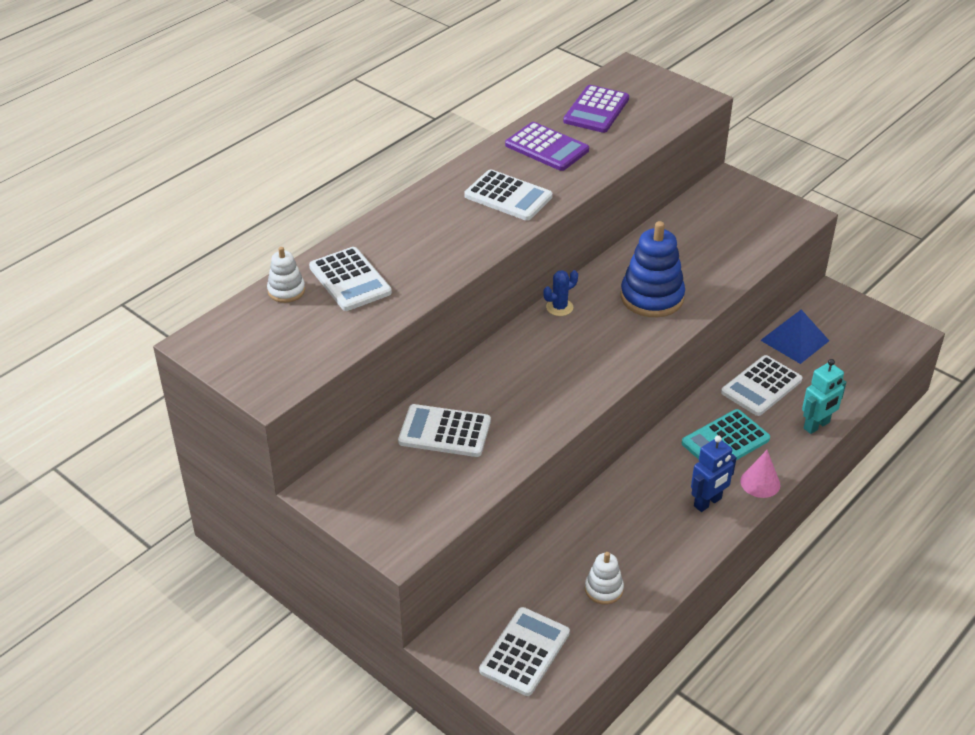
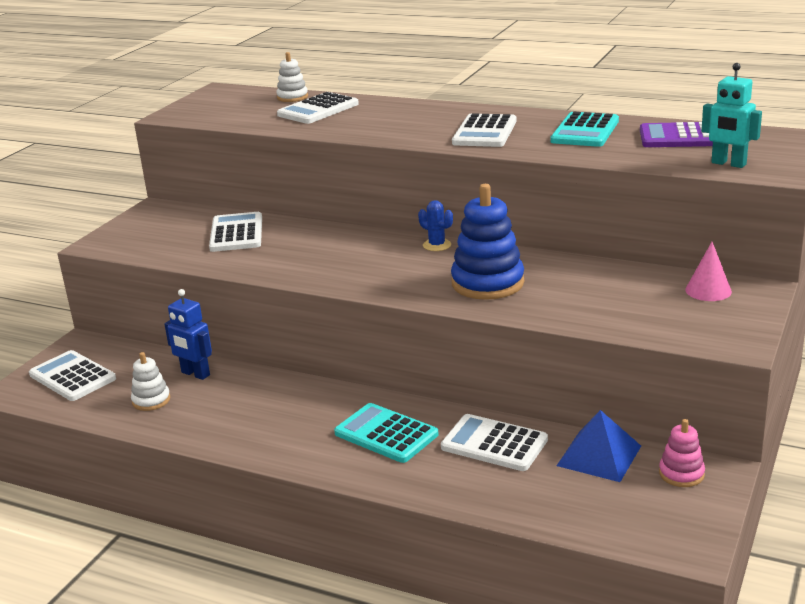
camera: 75 degrees right, 15 degrees down
(524, 652) = (72, 377): white calculator -> white calculator turned 150 degrees counterclockwise
(547, 148) = (585, 131): purple calculator -> turquoise calculator
(708, 502) = (285, 438): blue robot -> blue robot (195, 374)
(760, 483) = (329, 466): pink cone -> pink cone (708, 290)
(817, 425) = (447, 493): turquoise robot -> turquoise robot (728, 164)
(828, 311) = (681, 474): none -> pink stacking toy

